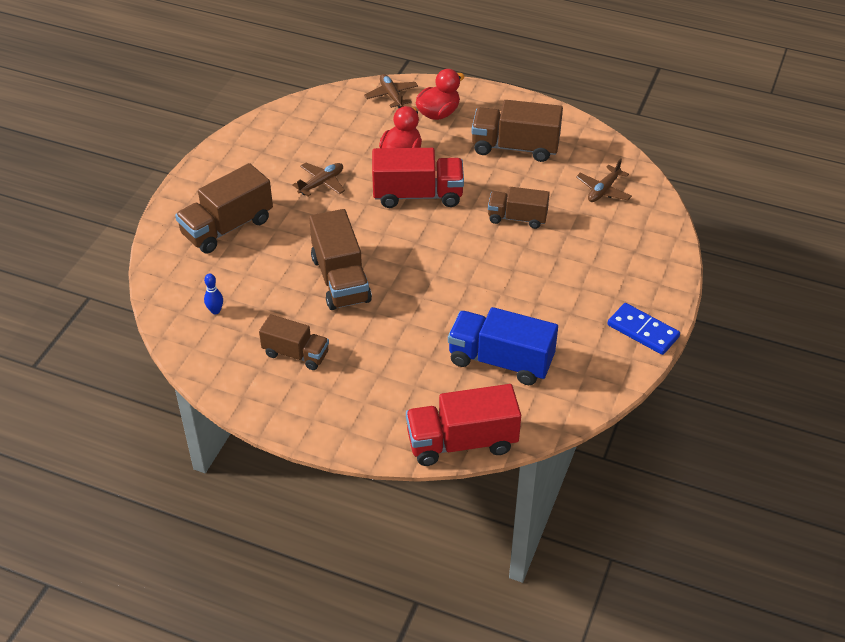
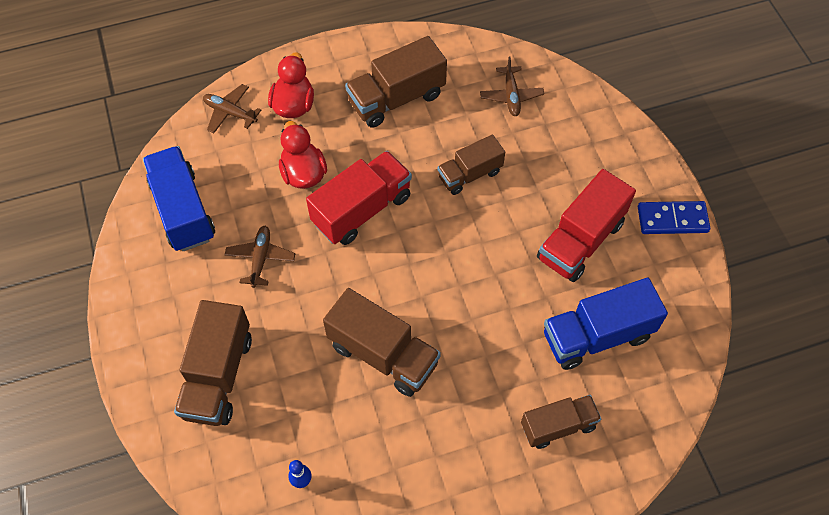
camera: 40 degrees left, 15 degrees up
(296, 354) = (423, 468): brown truck -> brown truck (558, 426)
(302, 131) = (183, 210): none -> blue truck
(462, 442) = (646, 444): red truck -> red truck (580, 240)

